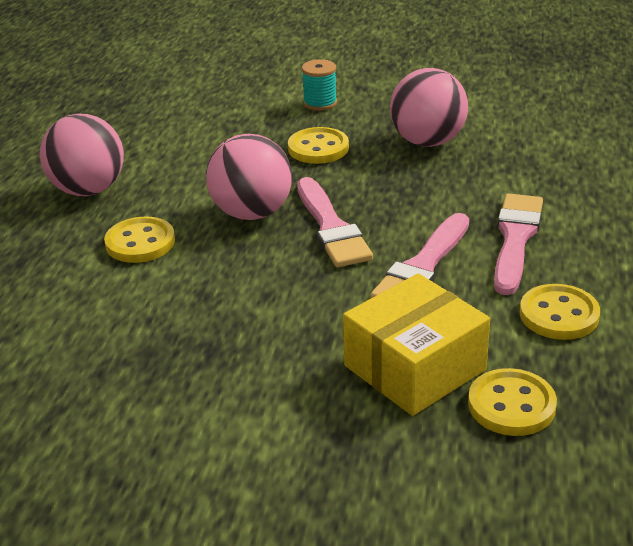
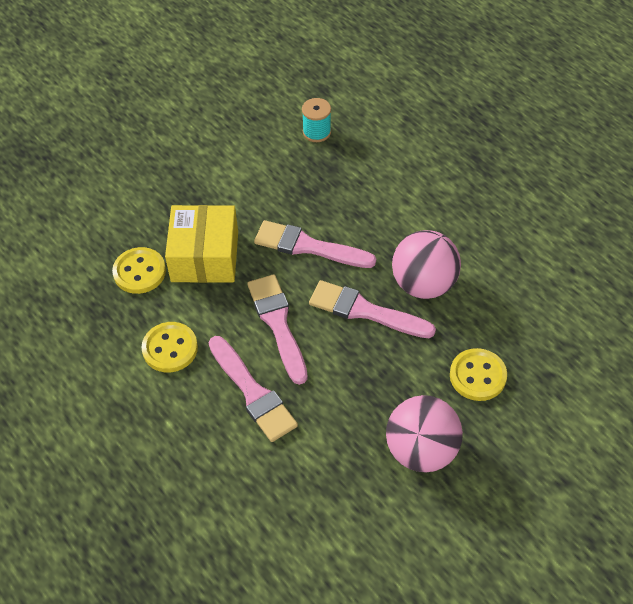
camera: 130 degrees right, 20 degrees up
(88, 190) = (537, 222): pink ball -> none
(140, 243) = (443, 215): yellow button -> none
(297, 302) = (308, 246): none -> pink brush
(320, 103) = (556, 430): turquoise spool -> turquoise spool (316, 132)

